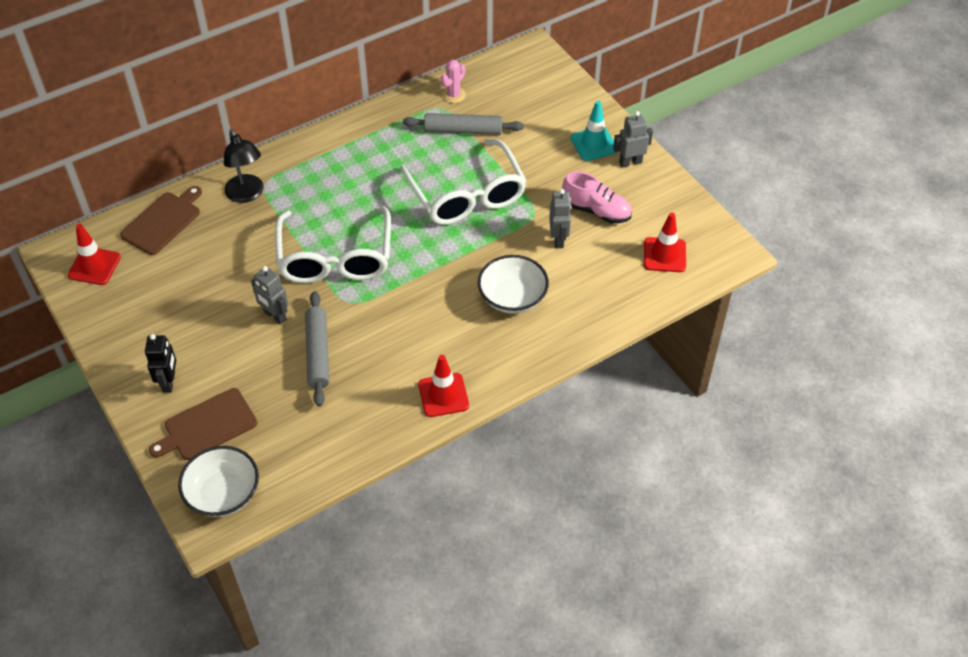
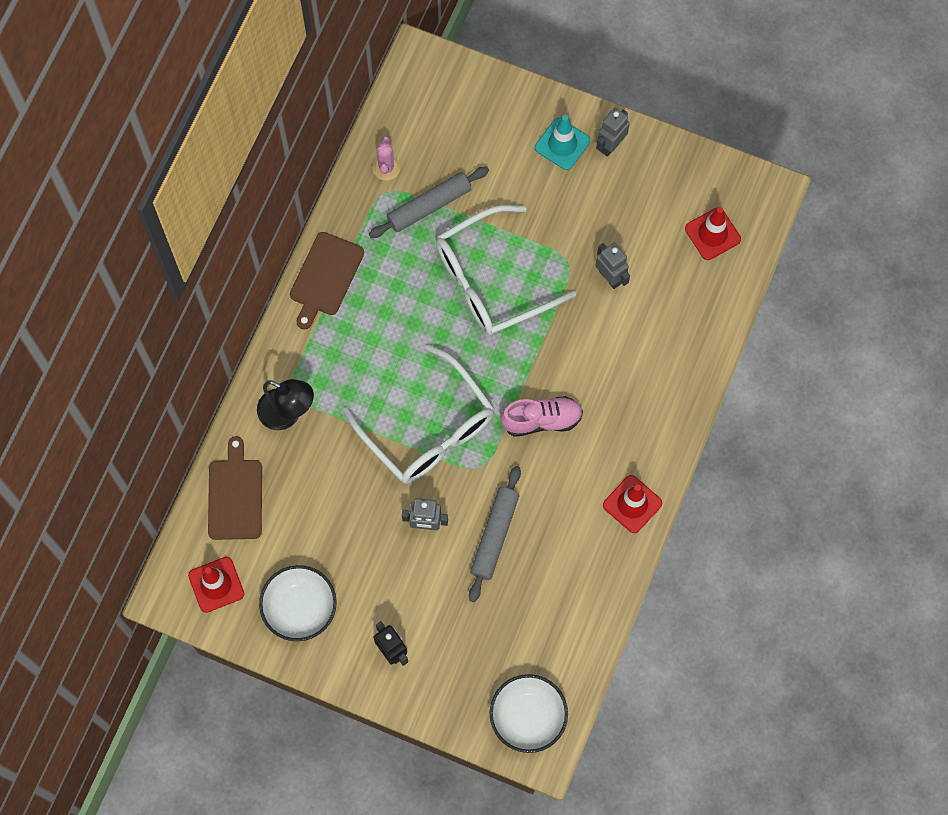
camera: 35 degrees left, 20 degrees up
(207, 426) = (461, 667): brown cutting board -> brown cutting board (325, 277)
(317, 353) = (494, 536): grey rolling pin -> grey rolling pin turned 60 degrees clockwise
(467, 195) = (491, 281): white glasses -> white glasses turned 120 degrees clockwise
(512, 297) = (615, 367): white bowl -> white bowl (300, 608)
(596, 211) = (620, 222): pink shoe -> pink shoe (541, 420)

